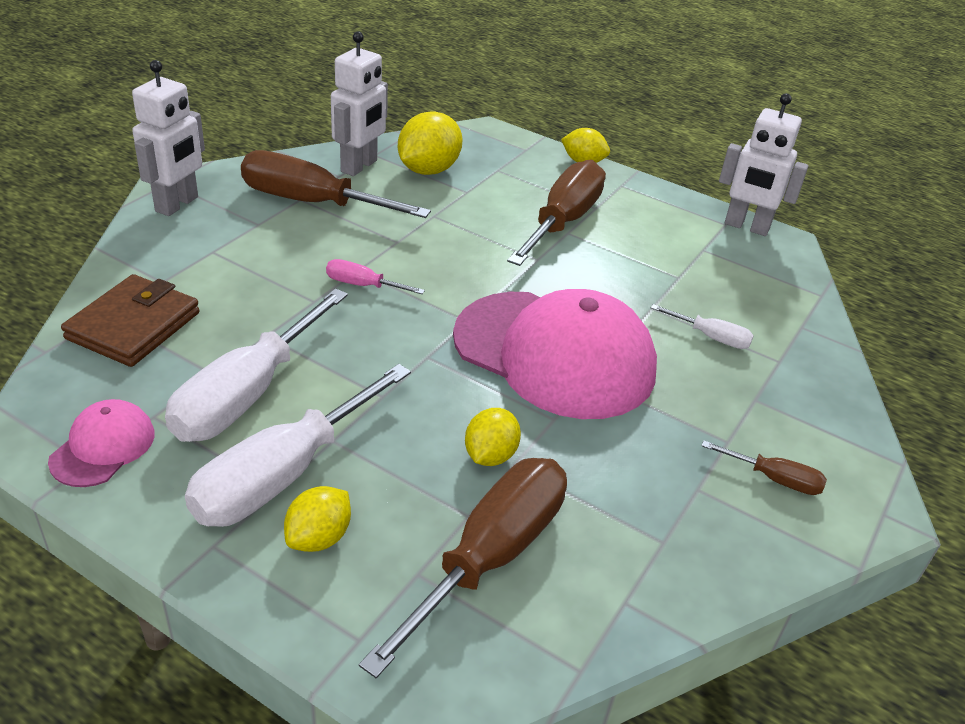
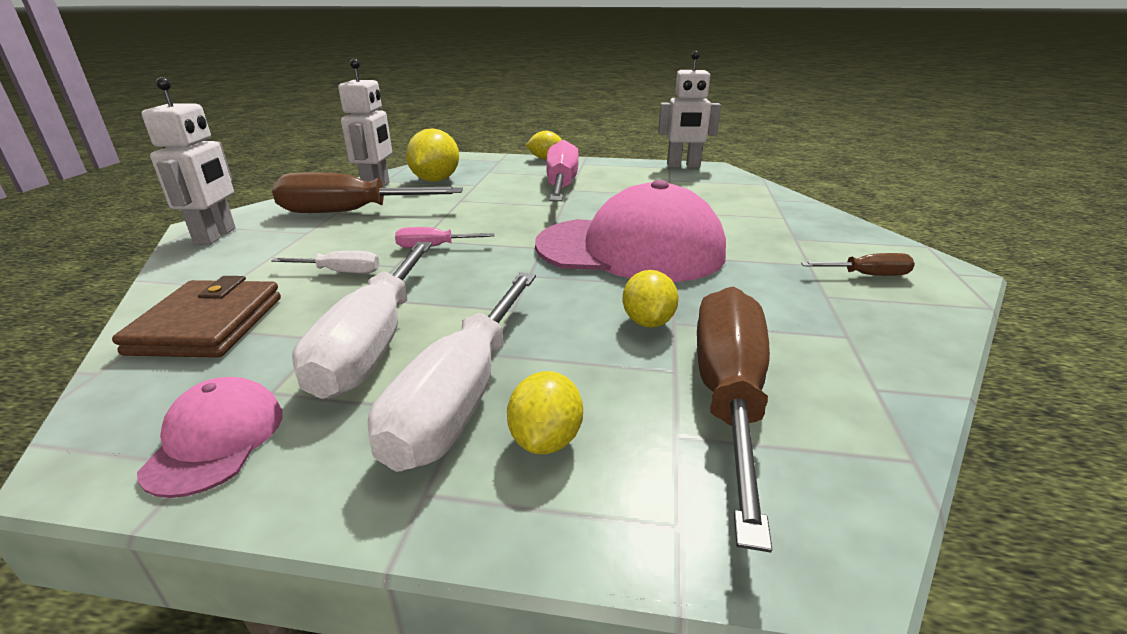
camera: 20 degrees left, 10 degrees down
(563, 221) = (561, 185): brown screwdriver -> pink screwdriver
(711, 337) = (727, 216): white screwdriver -> white screwdriver (341, 272)

